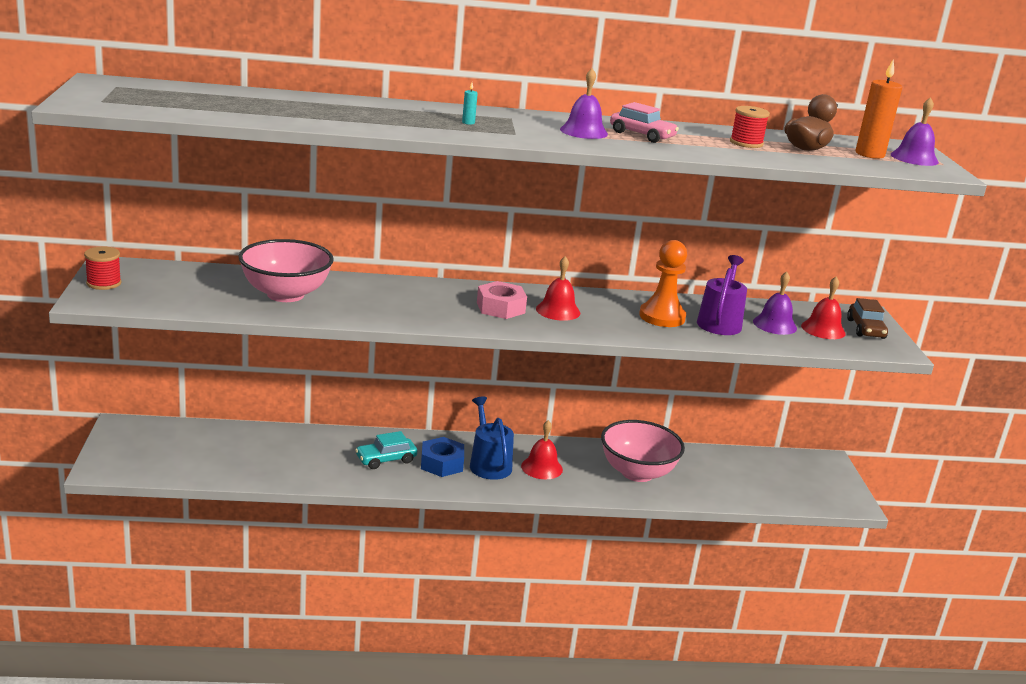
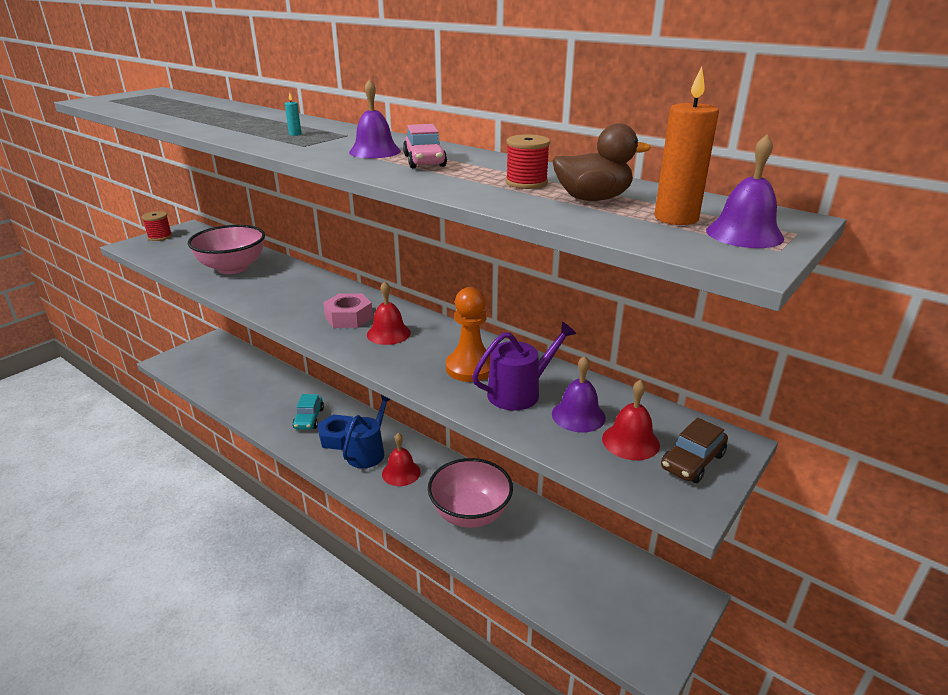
camera: 45 degrees right, 5 degrees up
(386, 459) = (309, 418): turquoise car -> turquoise car turned 105 degrees counterclockwise

